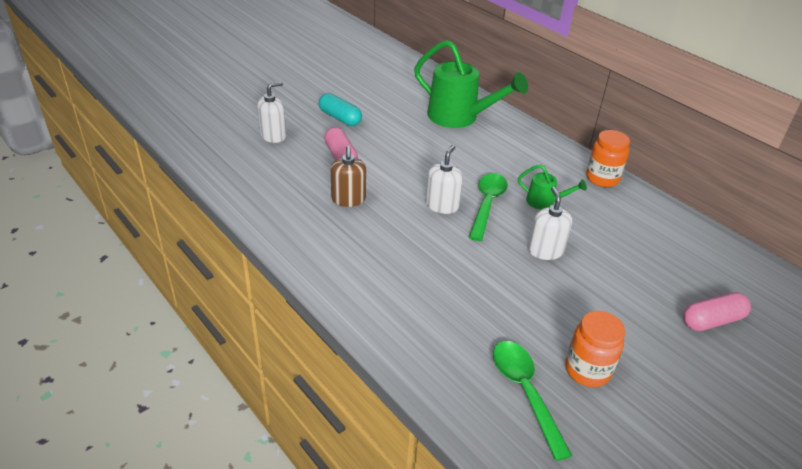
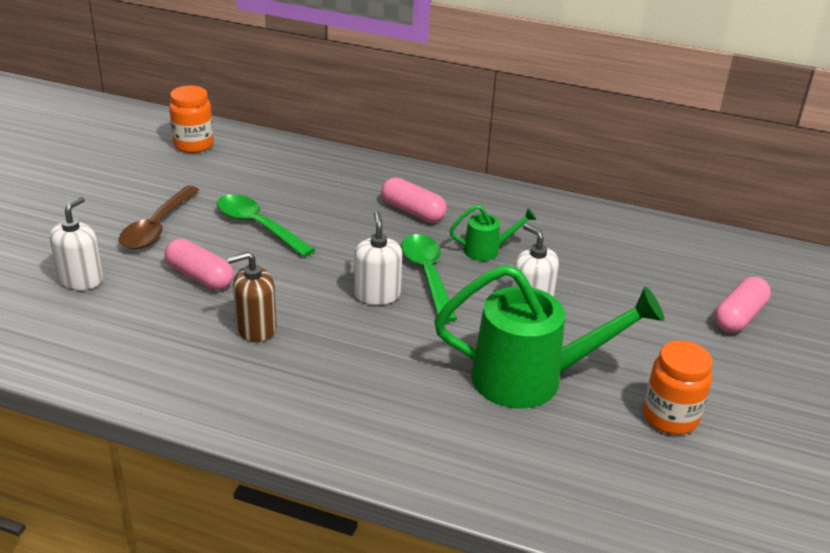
camera: 30 degrees left, 5 degrees down
(340, 118) = (157, 227): turquoise capsule -> brown spoon
(348, 199) = (256, 328): brown soap dispenser -> brown soap dispenser turned 105 degrees clockwise
(459, 117) = (312, 180): green watering can -> green watering can (531, 379)
(512, 159) = (413, 211): none -> pink capsule
(525, 392) = (630, 468): green spoon -> green spoon (258, 226)
(602, 178) = (525, 203): orange jar -> orange jar (193, 145)

